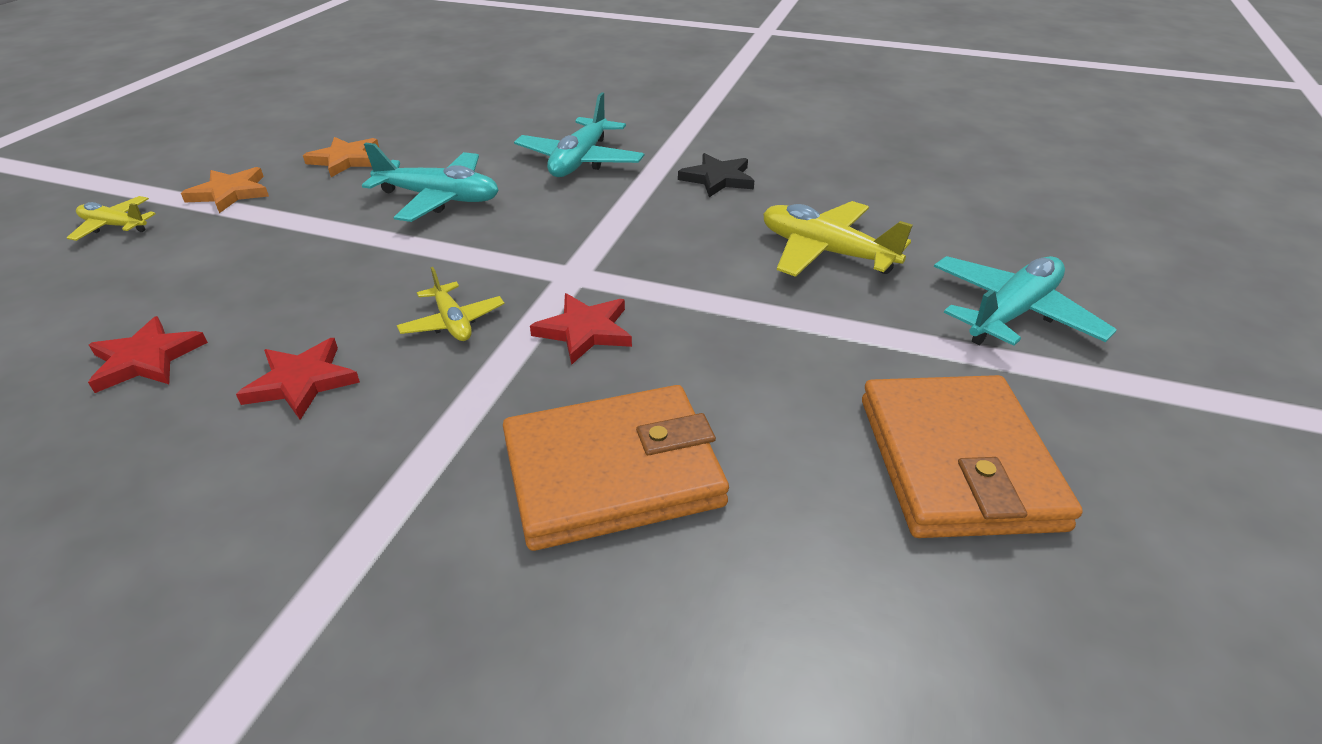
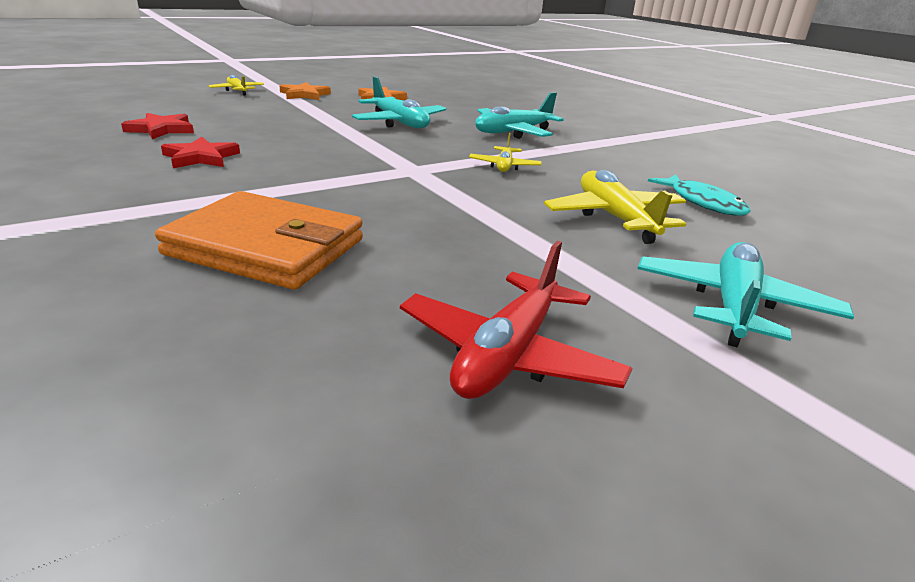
camera: 35 degrees right, 10 degrees down
(452, 322) = (310, 164): yellow plane -> yellow plane (504, 166)
(585, 331) = (373, 192): red star -> none
(717, 179) = (596, 164): black star -> none
(859, 194) = (703, 203): none -> turquoise fish
(958, 462) = (508, 354): orange wallet -> red plane
(1012, 313) = (733, 306): turquoise plane -> turquoise plane turned 60 degrees counterclockwise

